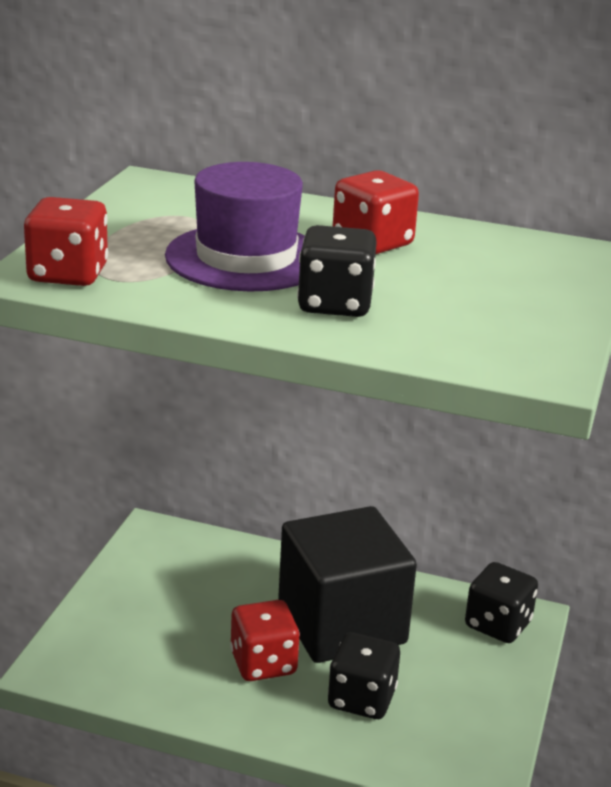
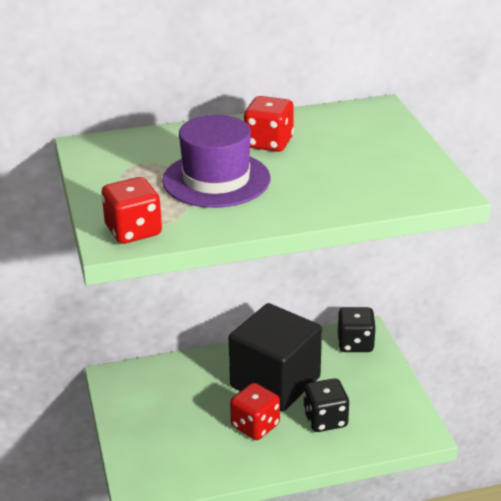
camera: 30 degrees left, 5 degrees up
(335, 304) = (302, 192): black dice -> none

